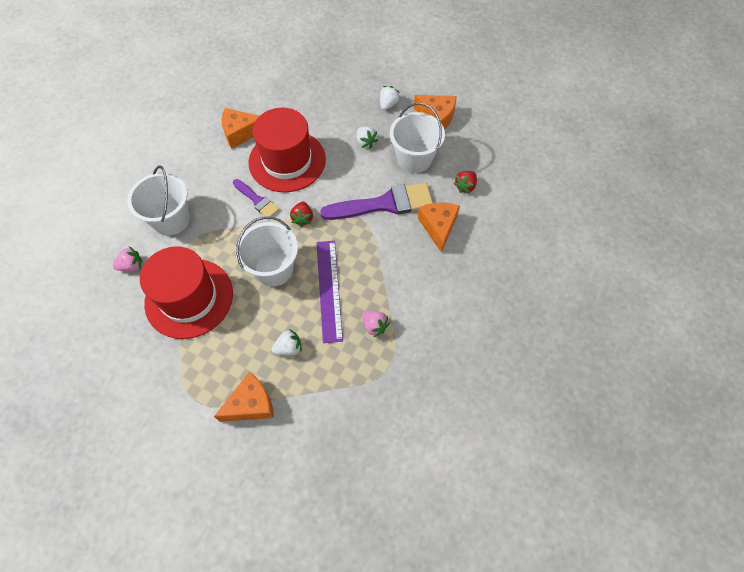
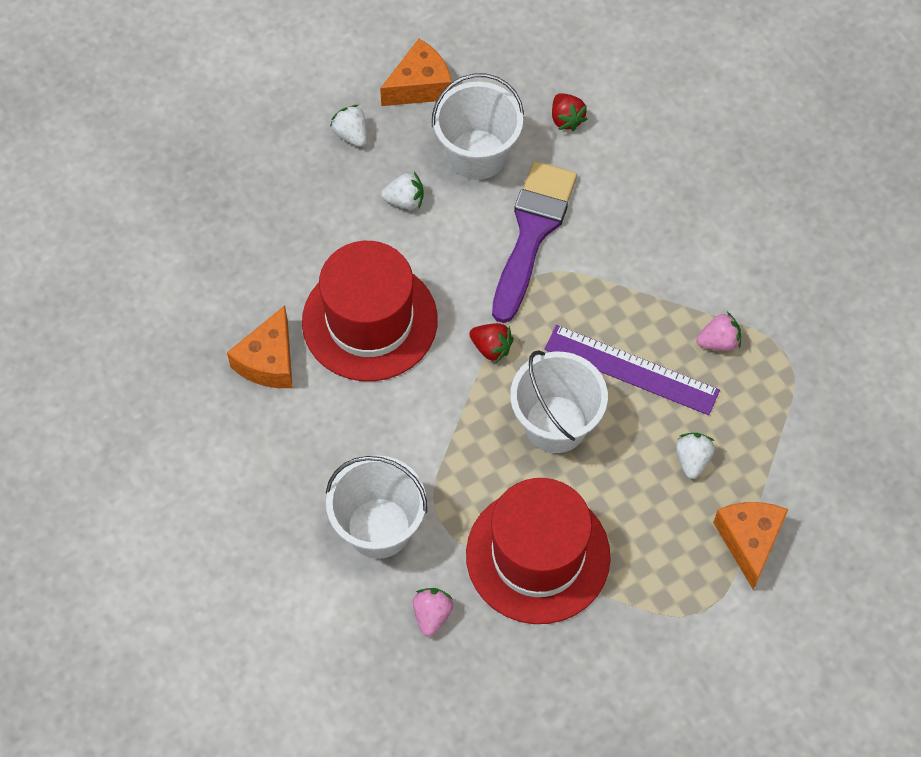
camera: 60 degrees left, 0 degrees up
(257, 200) = (418, 394): purple brush -> none
(438, 227) = (612, 188): orange cheese -> none

